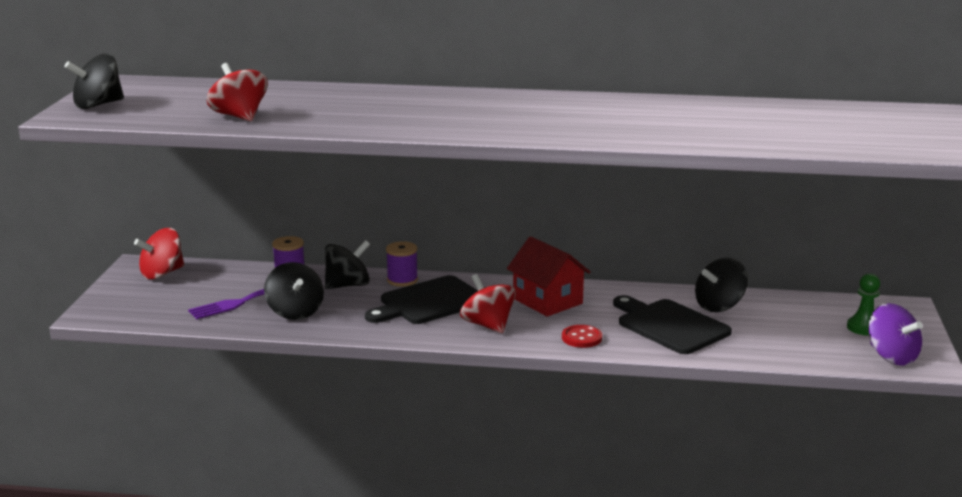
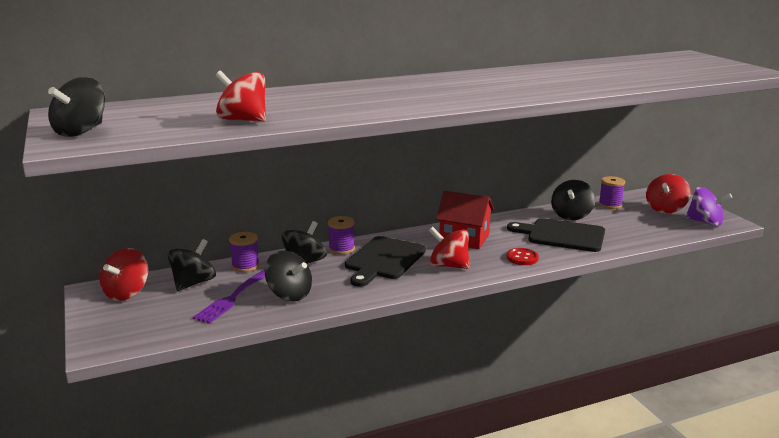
camera: 30 degrees left, 0 degrees up
(226, 279) = (193, 283): none -> black spinning top
(794, 305) = (610, 205): none -> purple spool
(863, 327) = (665, 209): green pawn -> red spinning top

